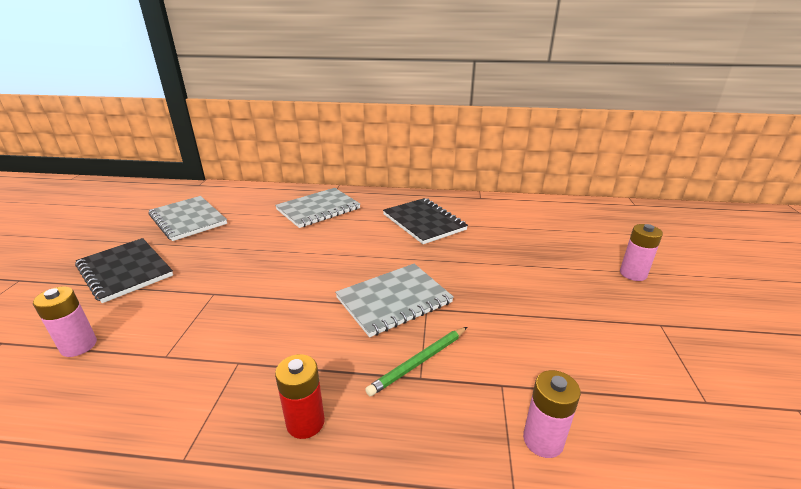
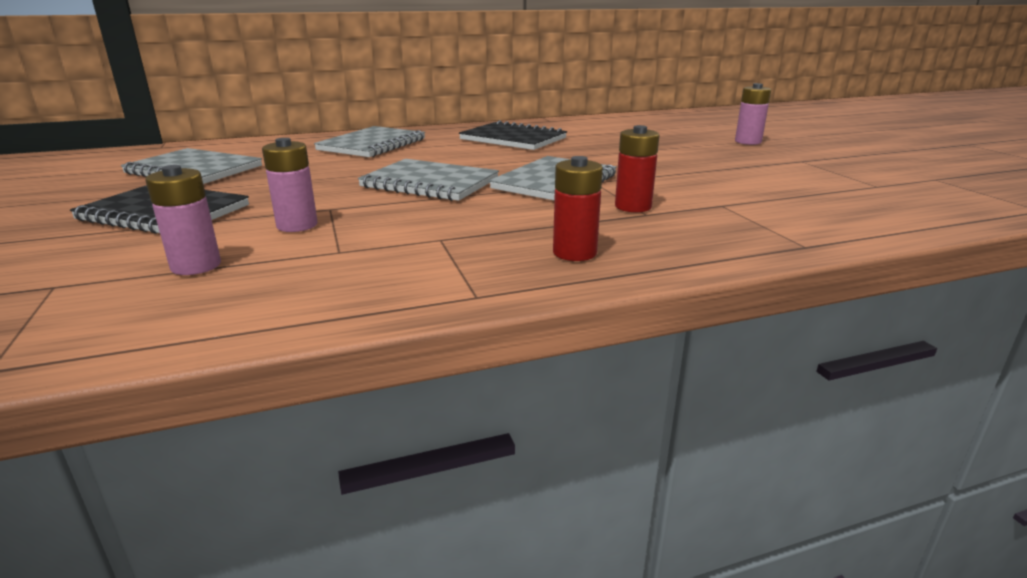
camera: 25 degrees left, 5 degrees down
(304, 276) = (430, 183): none -> grey notebook
(419, 362) = (633, 207): green pencil -> red battery
(543, 440) = (791, 221): pink battery -> pink battery (297, 225)

